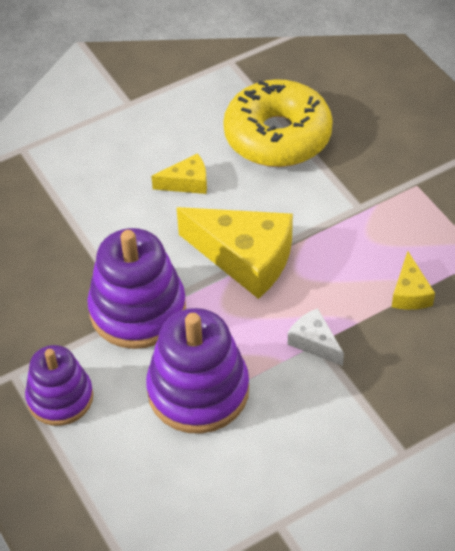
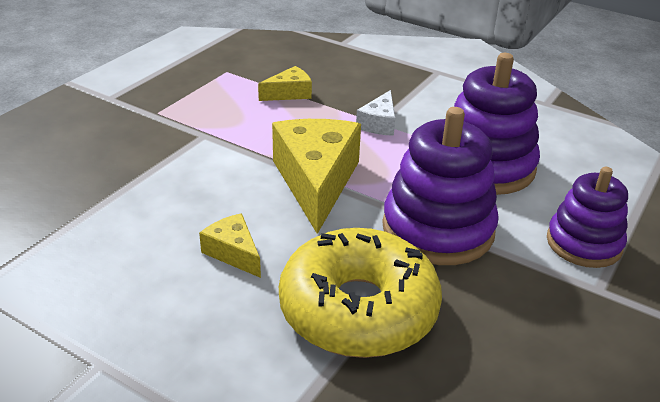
camera: 120 degrees left, 15 degrees down
(277, 136) = (120, 207): yellow donut -> yellow donut (358, 309)

